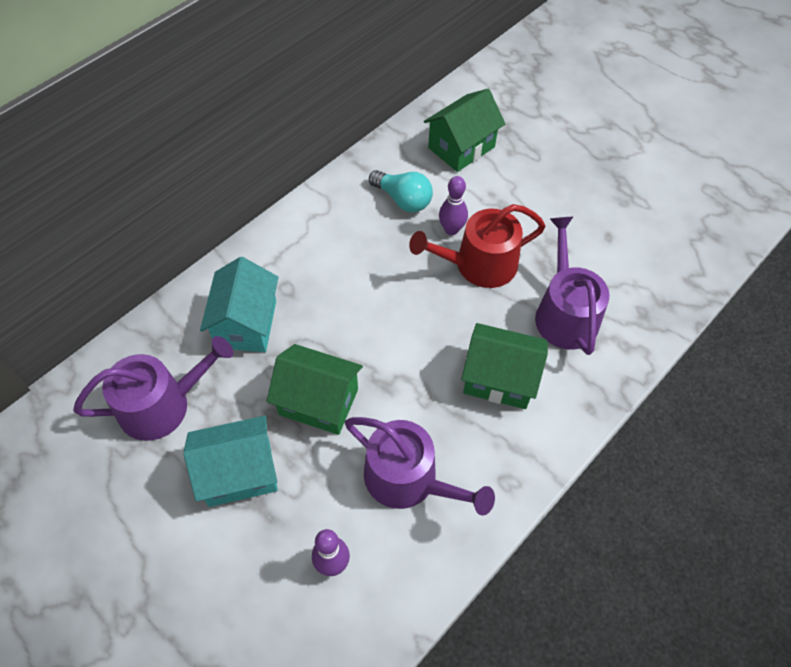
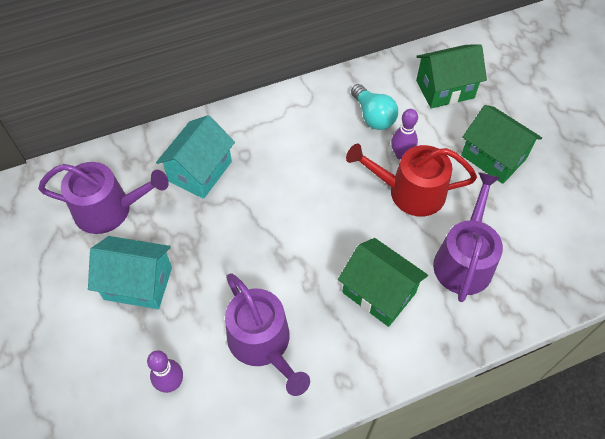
camera: 25 degrees right, 0 degrees up
(318, 401) = (224, 253): green house -> green house (493, 157)

